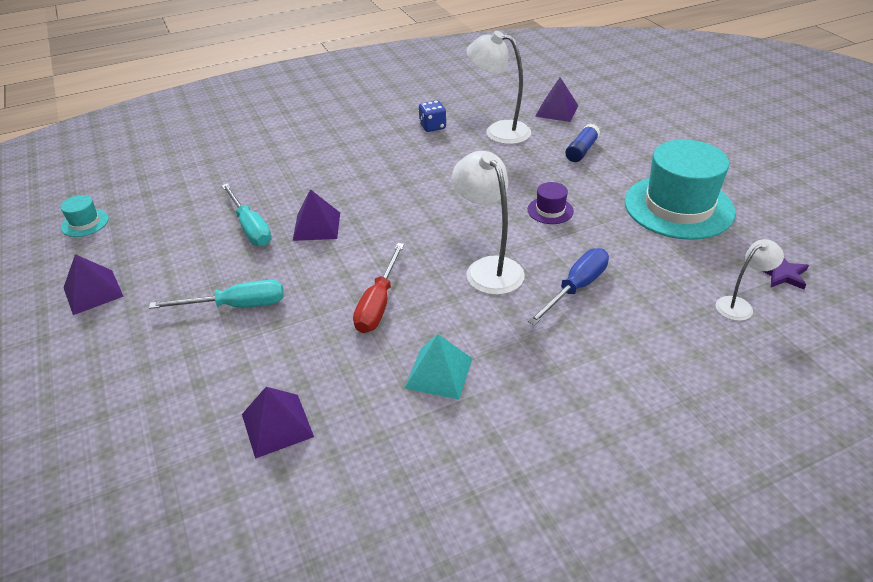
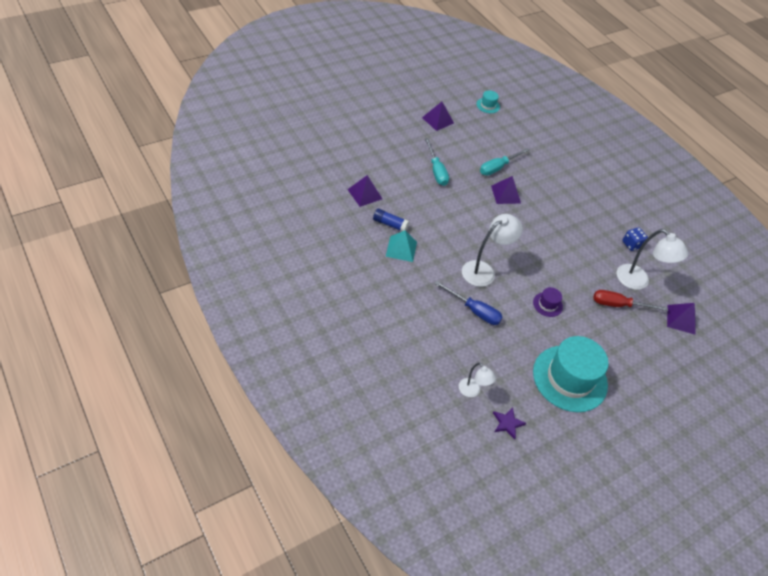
camera: 75 degrees right, 10 degrees up
(378, 304) = (446, 224): red screwdriver -> red screwdriver (618, 305)
(498, 131) = (638, 282): white lamp -> white lamp turned 120 degrees clockwise
(581, 150) = (627, 329): blue glue stick -> blue glue stick (390, 224)

